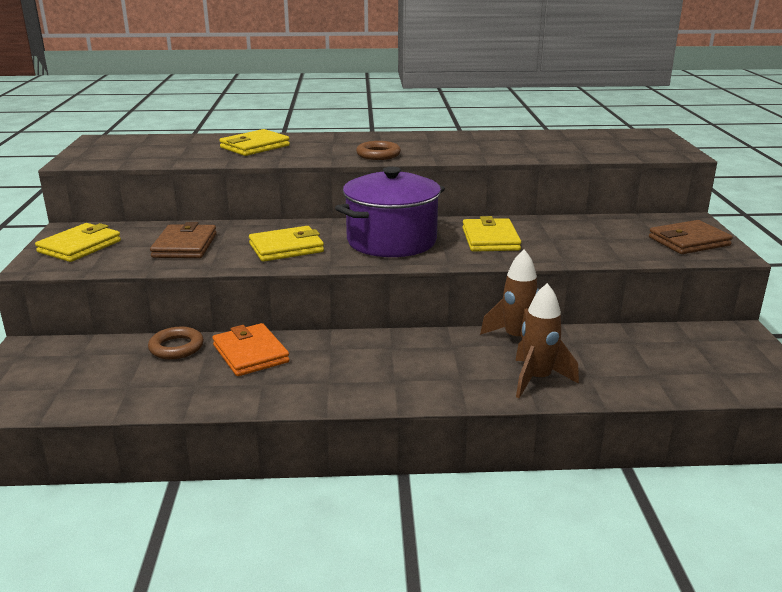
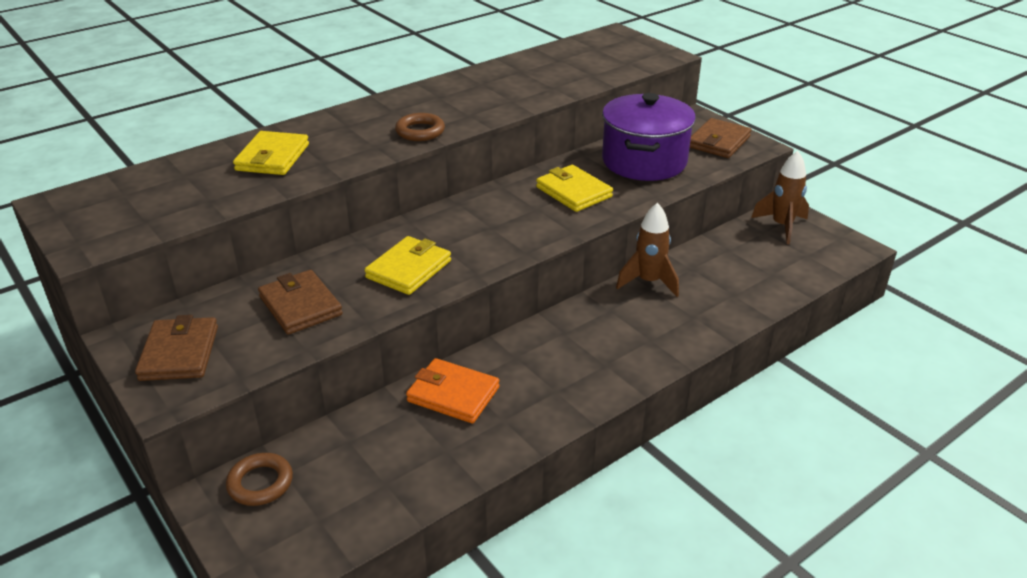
camera: 35 degrees left, 10 degrees up
(79, 246) = (179, 353): yellow wallet -> brown wallet
(176, 347) = (373, 420): brown ring -> brown ring (260, 483)
(391, 241) = (494, 224): purple pot -> purple pot (644, 161)
(537, 379) = (704, 315): brown rocket -> brown rocket (781, 226)

